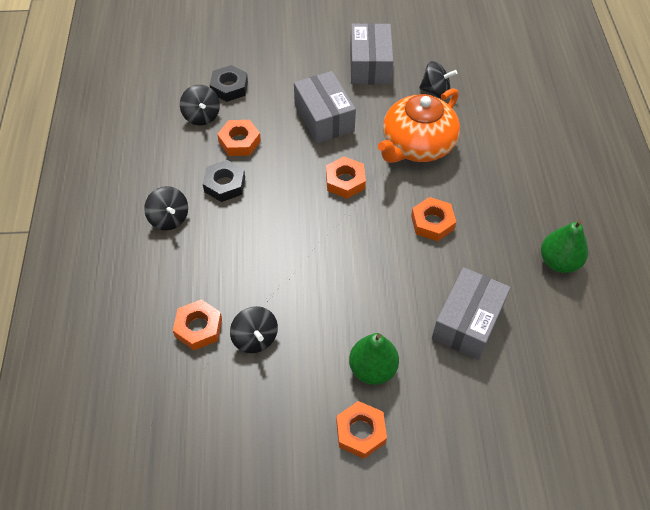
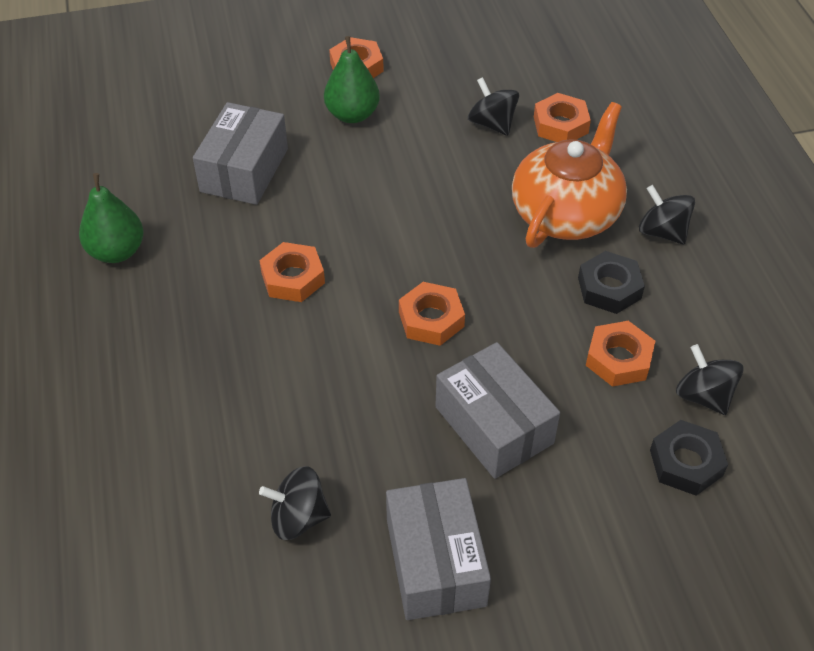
camera: 170 degrees right, 5 degrees down
(417, 145) = (325, 397): orange teapot -> orange teapot (566, 212)

